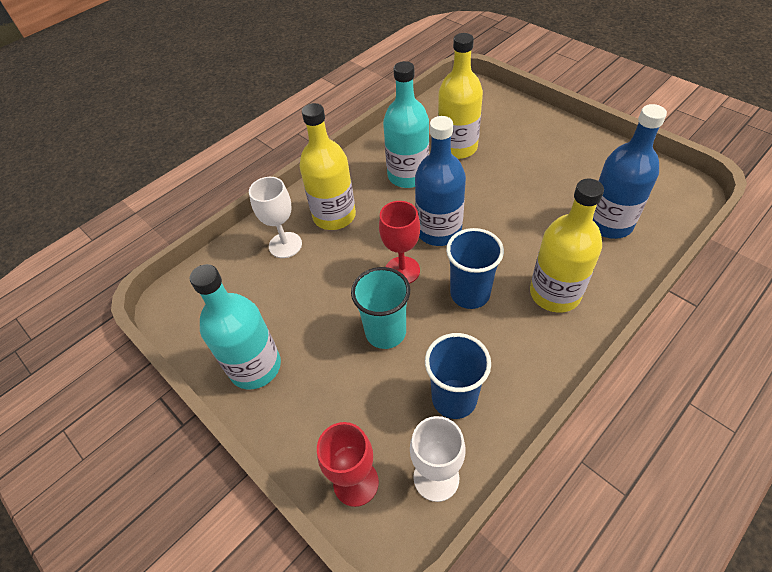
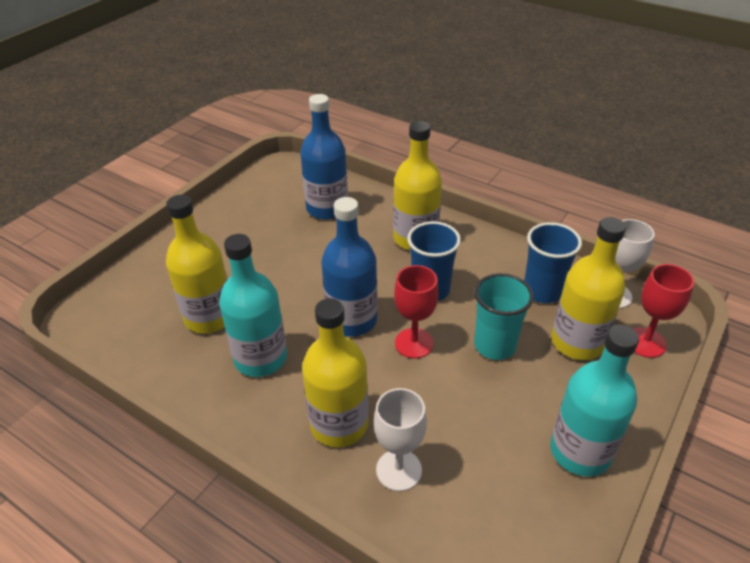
camera: 105 degrees left, 10 degrees down
(373, 408) = (577, 342): none -> yellow bottle

